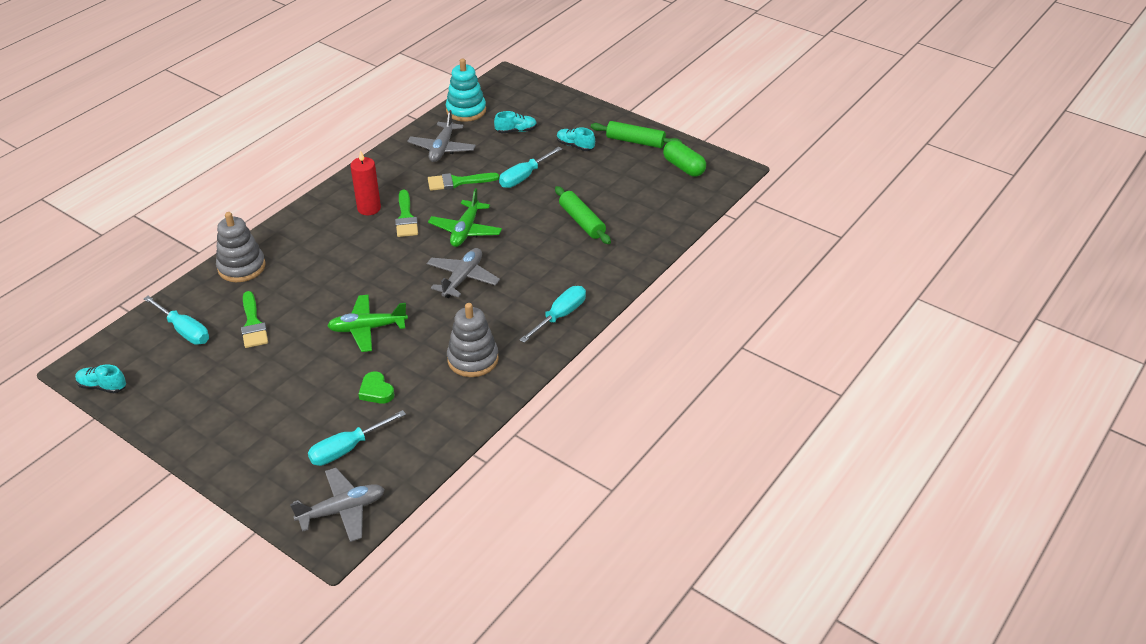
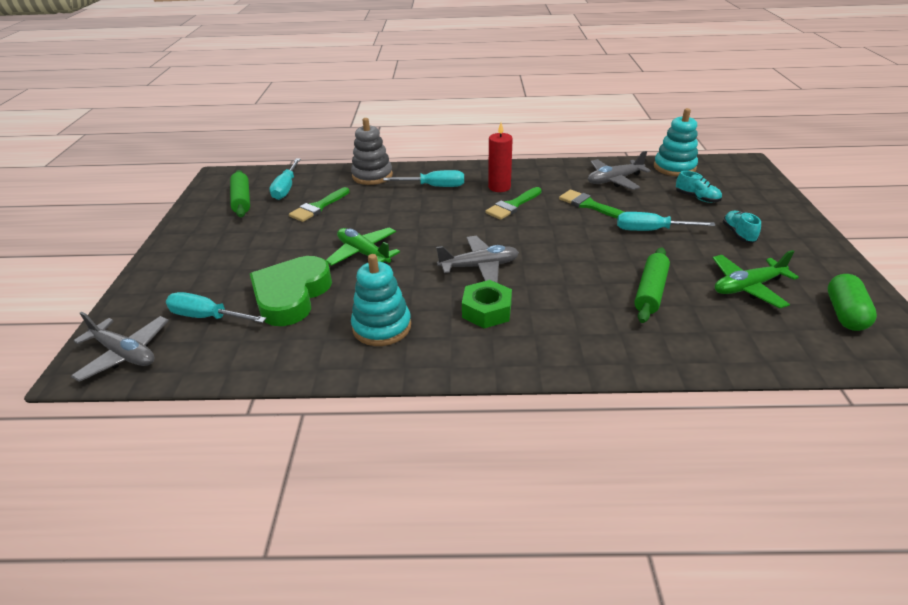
camera: 55 degrees right, 5 degrees down
(102, 386) = (206, 189): turquoise shoe -> none
(376, 391) = (291, 295): green heart -> green heart, size x2.19
(465, 230) = (539, 238): green plane -> green plane (747, 287)
(473, 359) = (382, 327): grey stacking toy -> turquoise stacking toy
(515, 302) = (486, 310): none -> green nut
(560, 316) = (502, 350): turquoise screwdriver -> turquoise screwdriver (434, 186)
(635, 141) = (813, 262): green rolling pin -> green rolling pin (242, 200)

